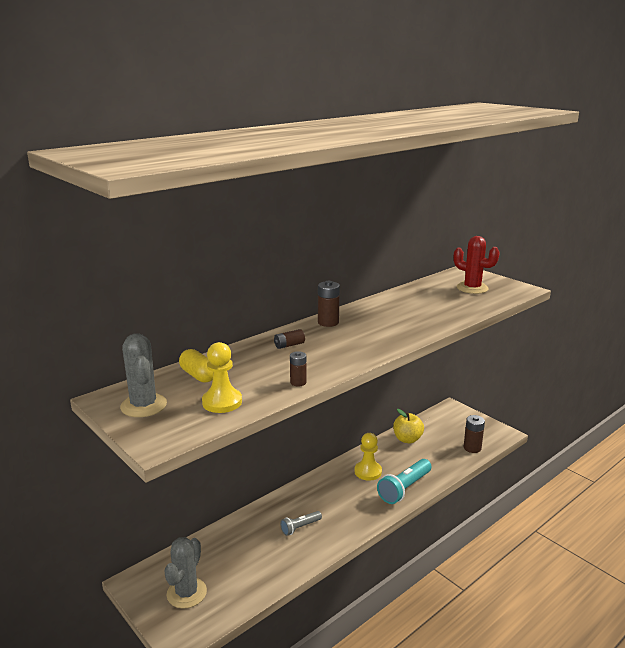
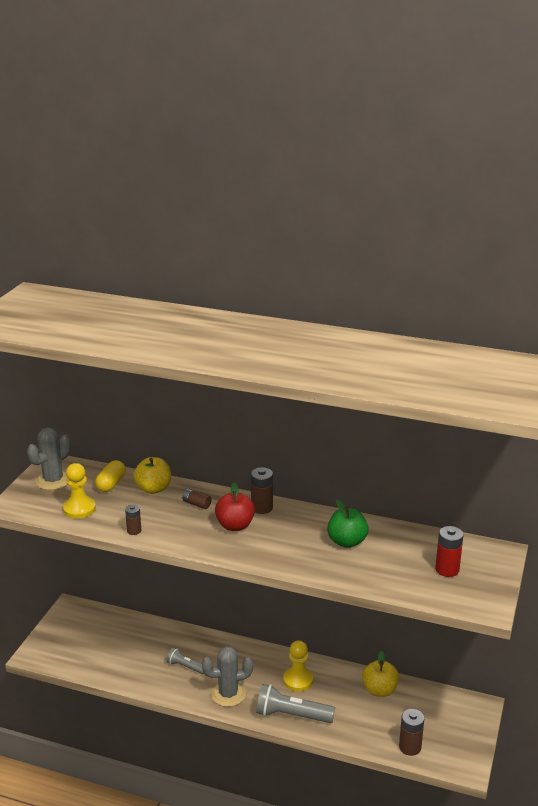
camera: 60 degrees right, 5 degrees up
(186, 593) = (75, 638): grey cactus -> grey cactus (228, 694)
(237, 358) = (153, 489): none -> yellow apple
(342, 338) = (235, 526): none -> red apple
(404, 488) = (292, 715): turquoise flashlight -> grey flashlight
(409, 306) = (347, 542): none -> green apple
(472, 288) = (447, 569): red cactus -> red battery

